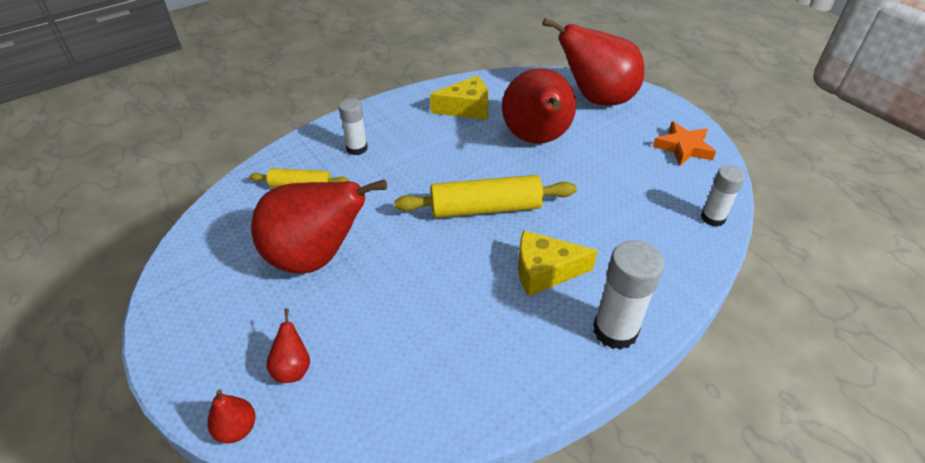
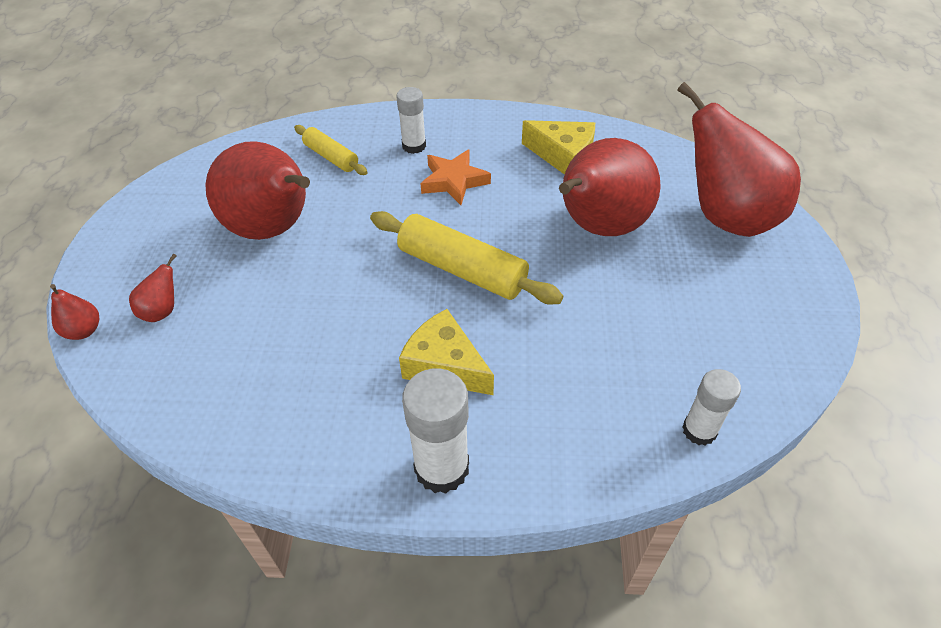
camera: 40 degrees right, 5 degrees up
(683, 148) = (767, 330): orange star -> orange star (454, 181)

